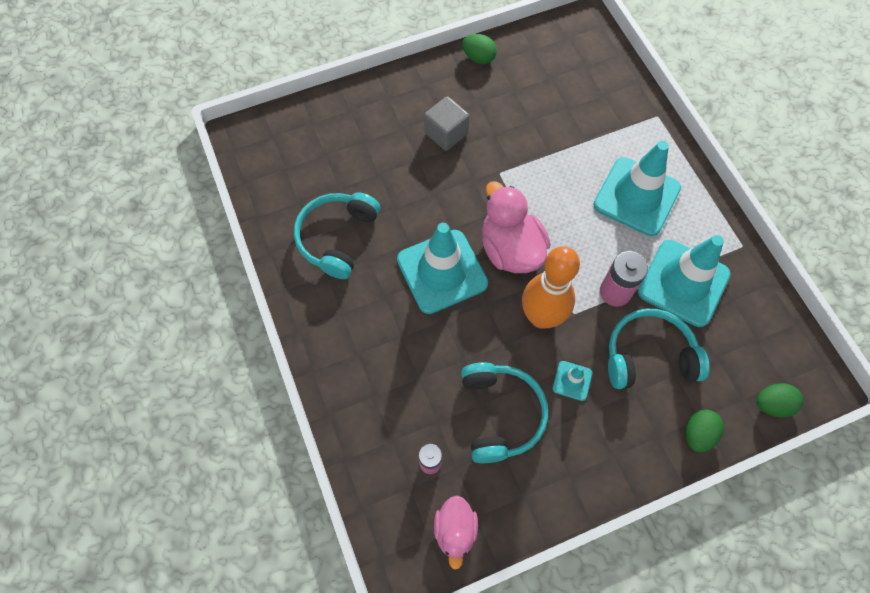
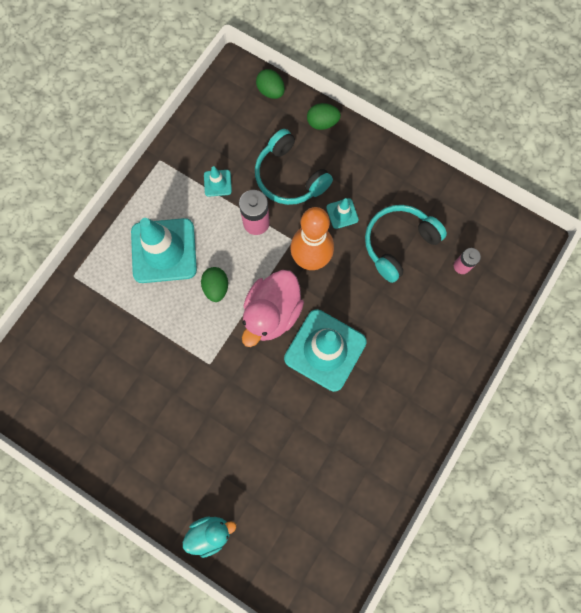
camera: 125 degrees left, 10 degrees up
(337, 238) = (354, 449): turquoise headphones -> none
(362, 98) = (210, 533): none -> turquoise duck
(446, 133) = (199, 432): grey cube -> none
(455, 531) = (488, 225): pink duck -> none
(478, 58) = (99, 459): green egg -> green egg (216, 287)
(683, 283) = (217, 183): turquoise traffic cone -> turquoise traffic cone, size x0.44

